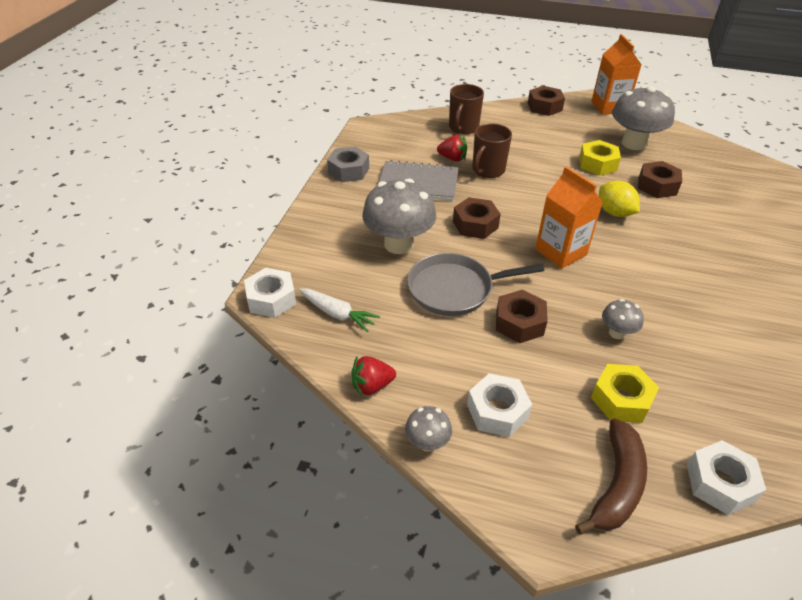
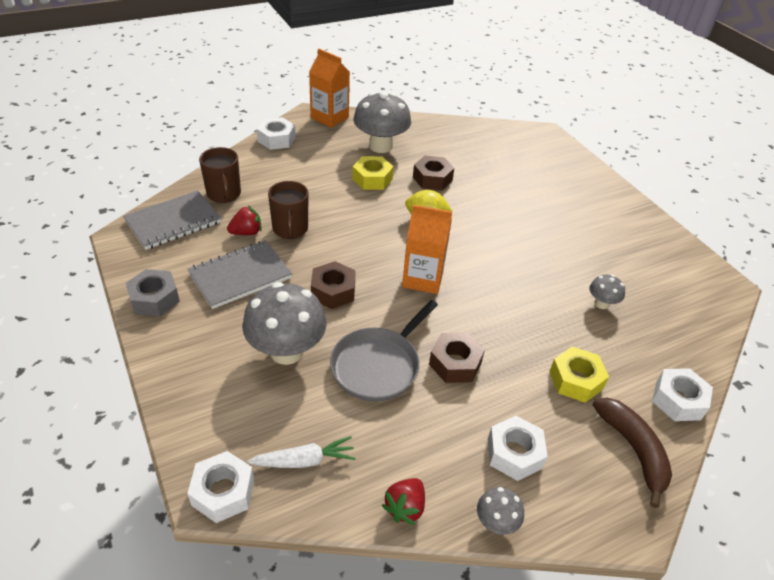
camera: 45 degrees left, 0 degrees up
(409, 131) = (173, 222): none -> grey notebook
(544, 107) = (276, 139): brown nut -> white nut
(617, 333) = (523, 326): grey mushroom -> grey mushroom (601, 303)

